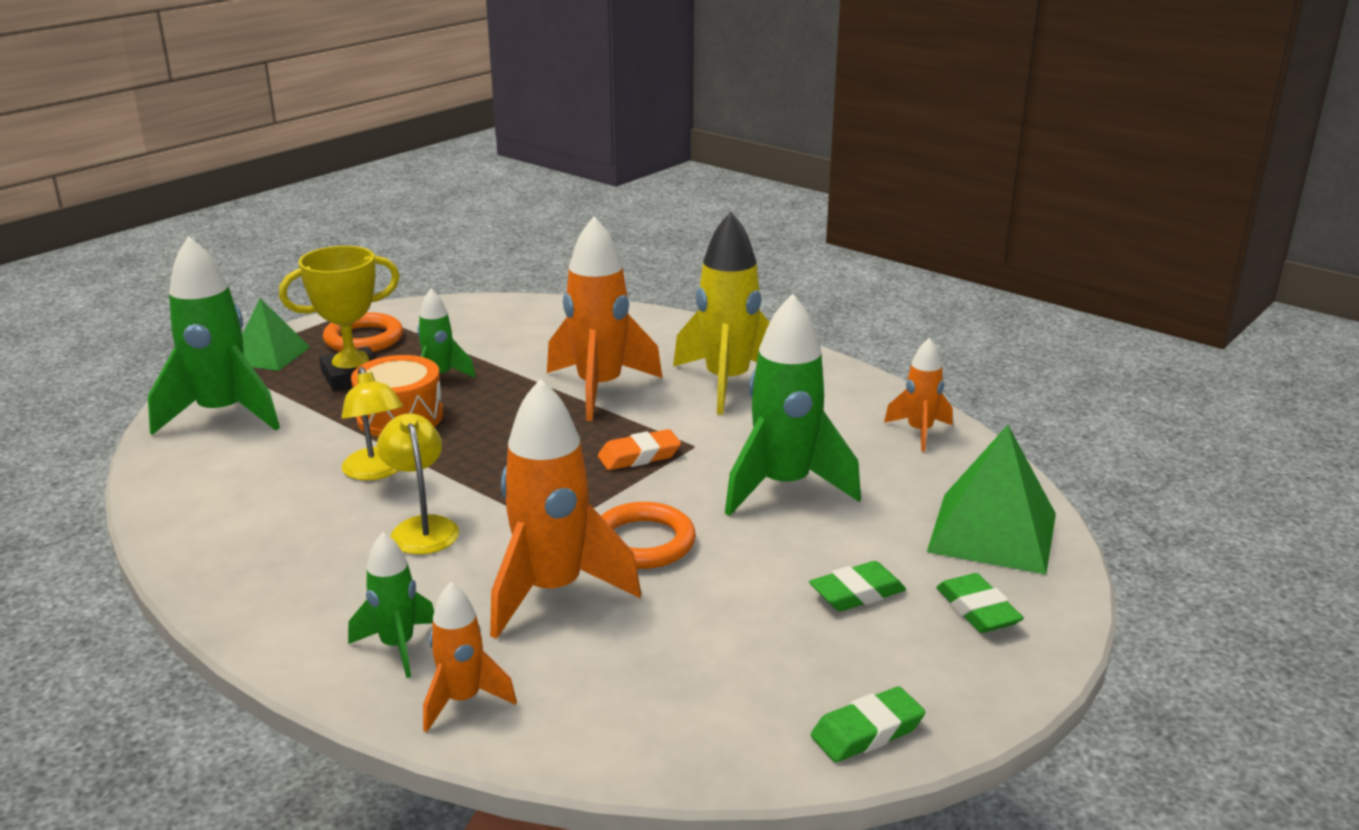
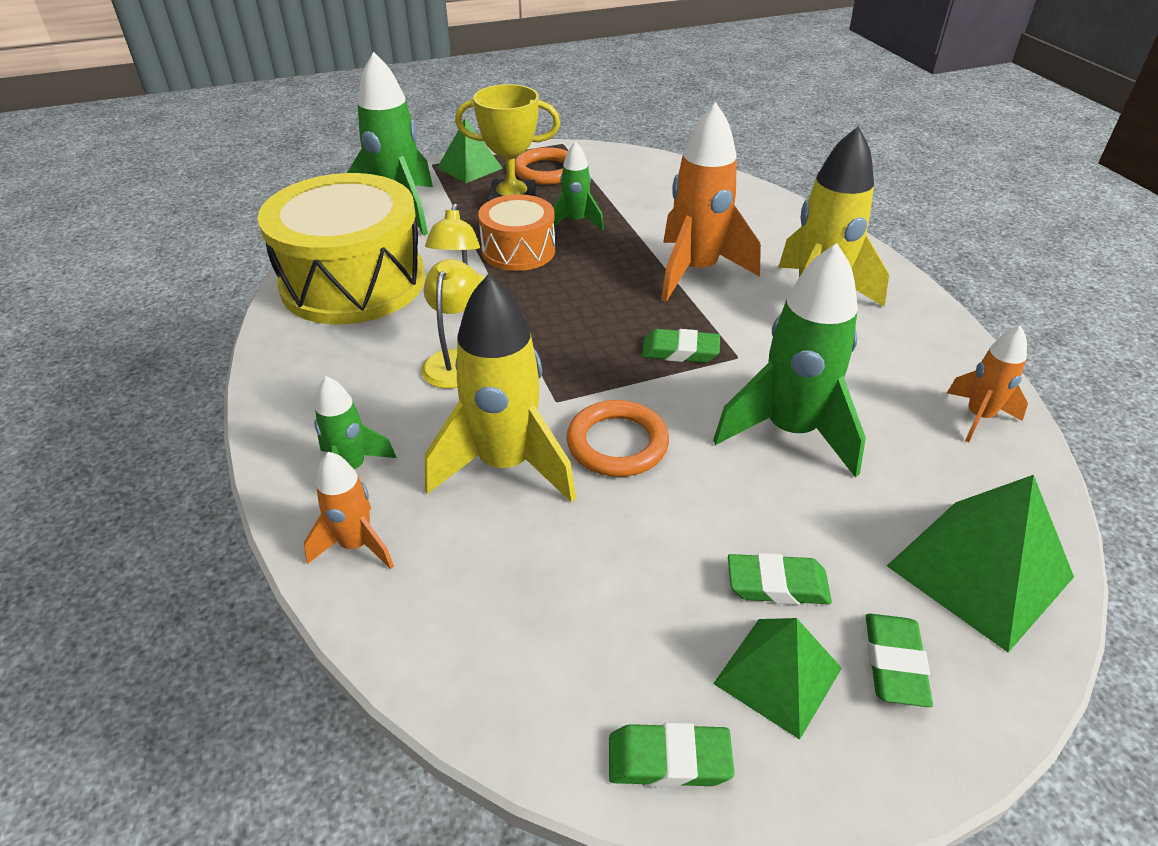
camera: 30 degrees right, 15 degrees up
(234, 493) = (353, 282): none -> yellow drum
(552, 591) = (505, 465): orange rocket -> yellow rocket
(639, 456) = (680, 351): orange eraser -> green eraser
(903, 649) = (778, 676): none -> green pyramid

